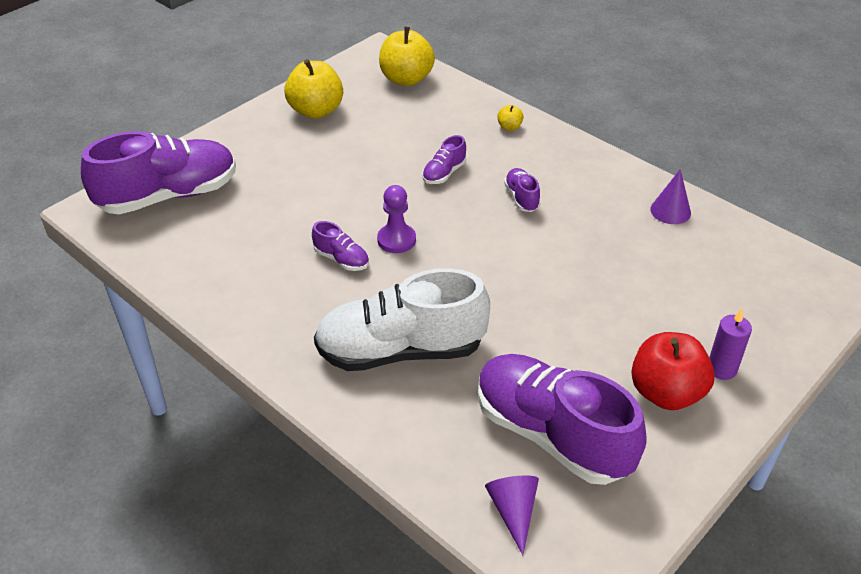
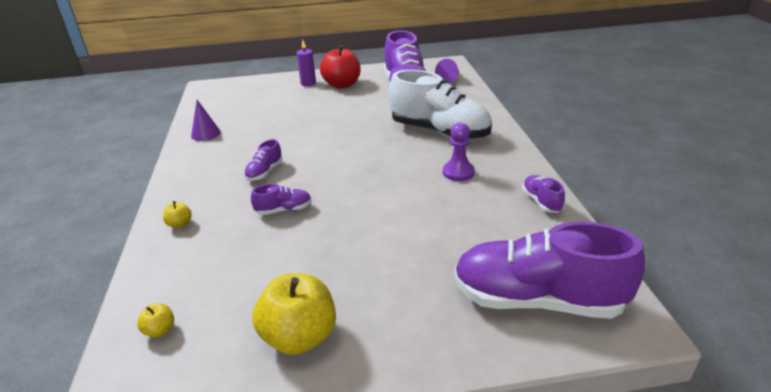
camera: 140 degrees left, 10 degrees down
(341, 259) = (426, 184): purple shoe -> purple shoe (541, 201)
(396, 240) = (377, 181): purple pawn -> purple pawn (458, 172)
(406, 79) = (160, 330): yellow apple -> yellow apple, size x0.44

